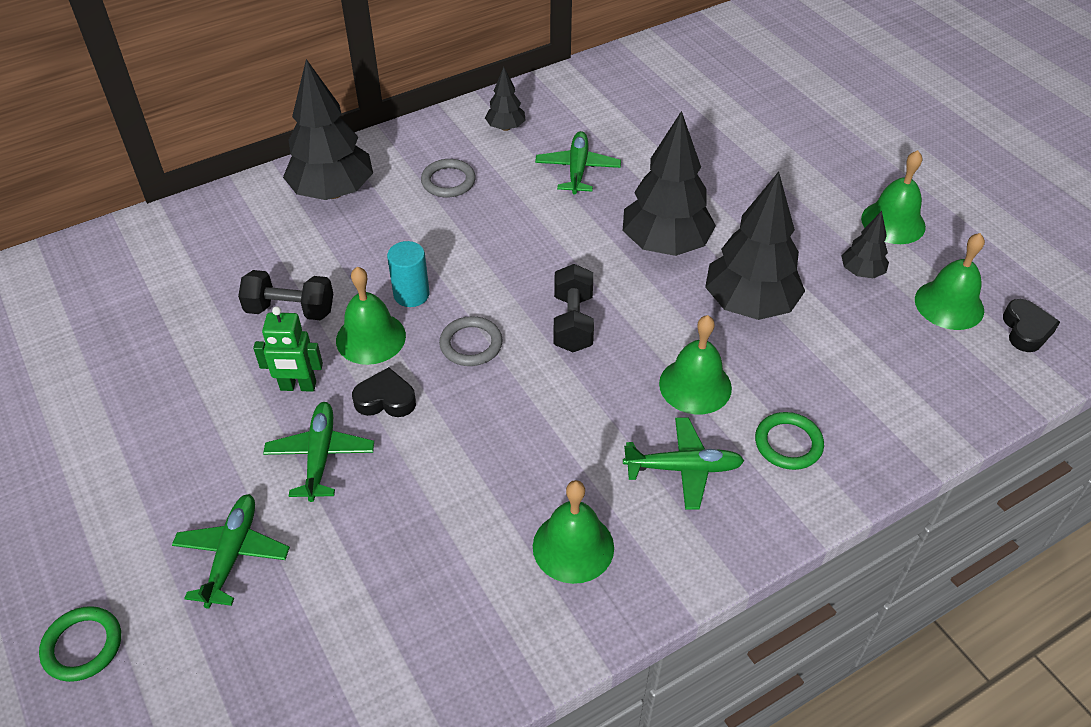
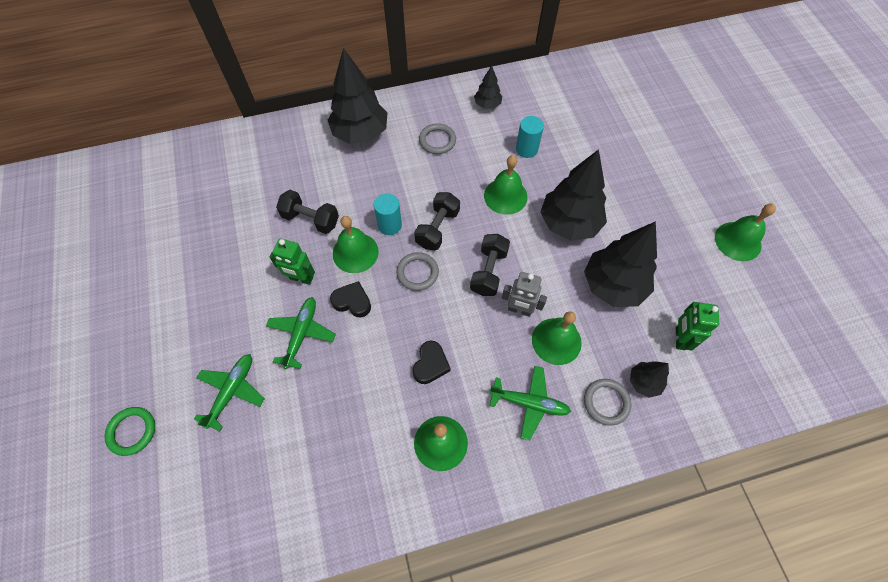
camera: 15 degrees right, 15 degrees up
(483, 285) = (437, 228): none -> black dumbbell
(577, 169) = (526, 149): green plane -> turquoise cylinder
(631, 359) = (519, 310): none -> grey robot
(788, 443) = (606, 402): green ring -> grey ring
(858, 347) = (679, 338): none -> green robot
(861, 272) = (701, 277): black tree -> black tree (644, 382)
(949, 304) = (757, 319): green bell -> green bell (505, 196)
(1026, 330) = (807, 353): black heart -> black heart (430, 364)

